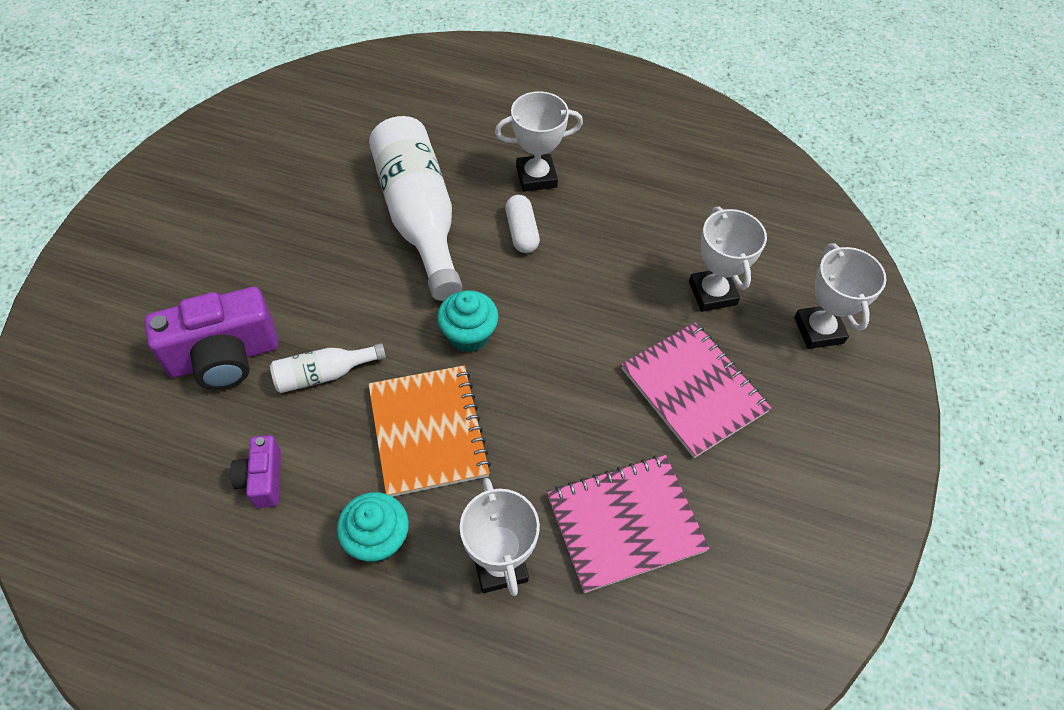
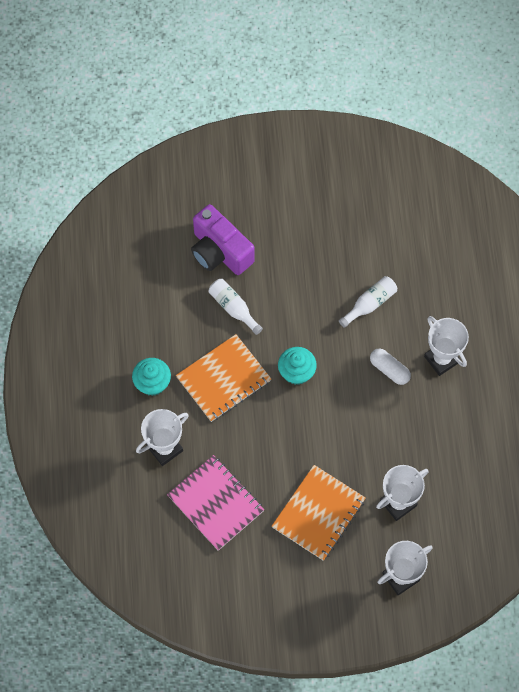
camera: 70 degrees right, 10 degrees up
(263, 479) = (159, 311): purple camera -> none
(419, 217) = (369, 304): white bottle -> white bottle, size x0.48
(522, 232) = (389, 370): white capsule -> white capsule turned 75 degrees clockwise
(693, 390) = (318, 513): pink notebook -> orange notebook

